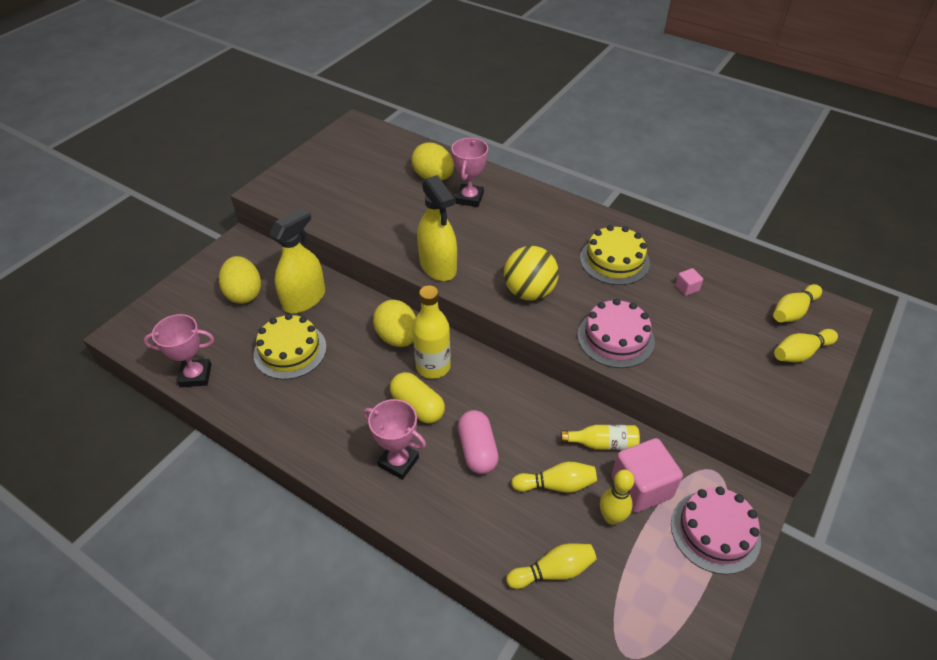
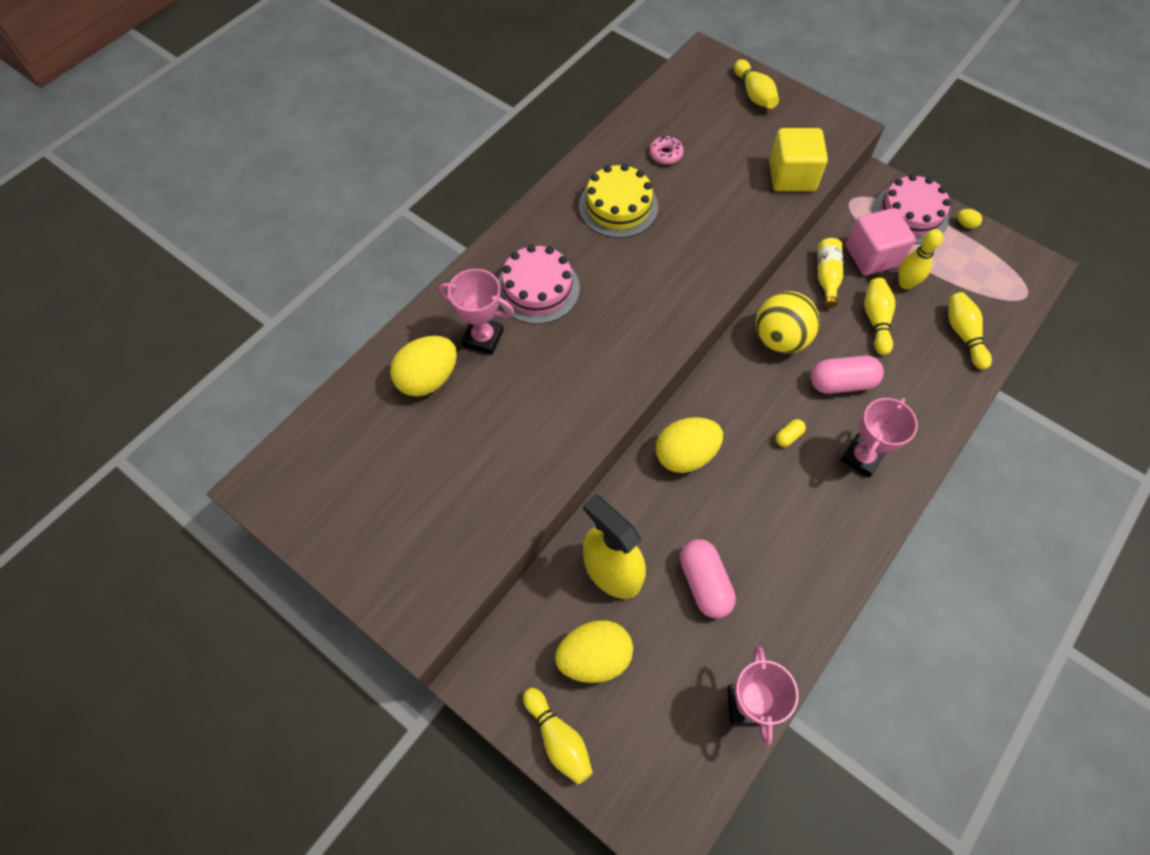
camera: 85 degrees left, 15 degrees up
(290, 350) = (704, 583): yellow cake -> pink capsule
(417, 406) = (788, 436): yellow capsule -> yellow capsule, size x0.48
(433, 366) = (731, 418): yellow bottle -> none
(438, 266) = (615, 382): yellow spray bottle -> none
(529, 292) = (665, 292): yellow ball -> yellow ball (780, 339)
(615, 338) = (736, 226): pink cake -> pink cake (537, 288)
(687, 288) = (665, 154): pink cube -> pink donut
(694, 382) = (792, 176): none -> yellow cube
(720, 594) = (965, 224): none -> yellow egg
(793, 311) = (701, 84): yellow bowling pin -> yellow bowling pin (558, 738)

